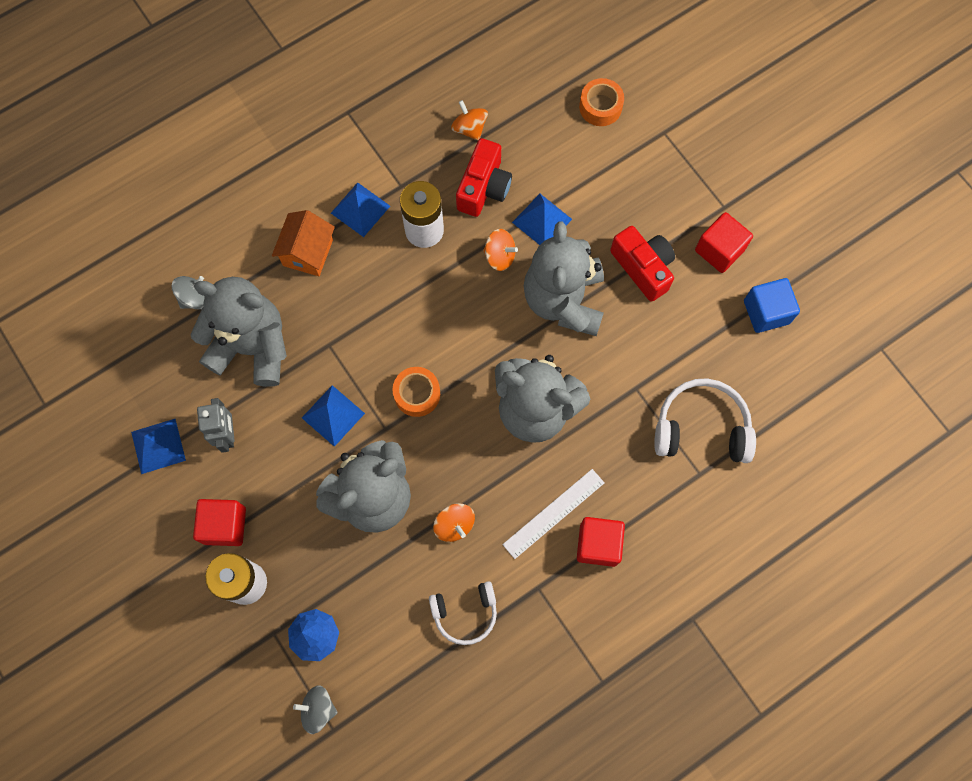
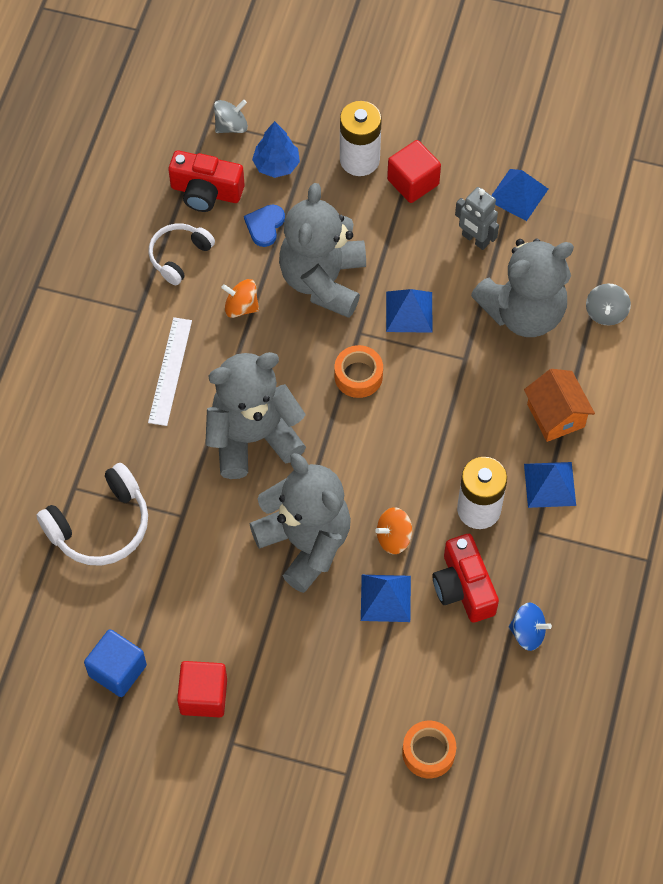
camera: 140 degrees right, 10 degrees down
(374, 584) = (265, 226): none -> blue heart
(469, 128) = (527, 633): orange spinning top -> blue spinning top
(598, 544) = (116, 375): red cube -> none
(643, 268) = (260, 625): red camera -> red camera (206, 192)

